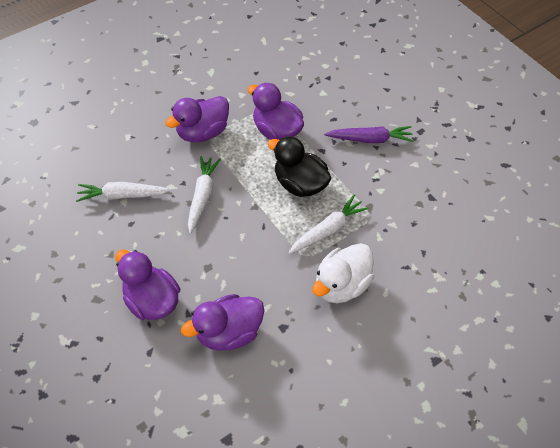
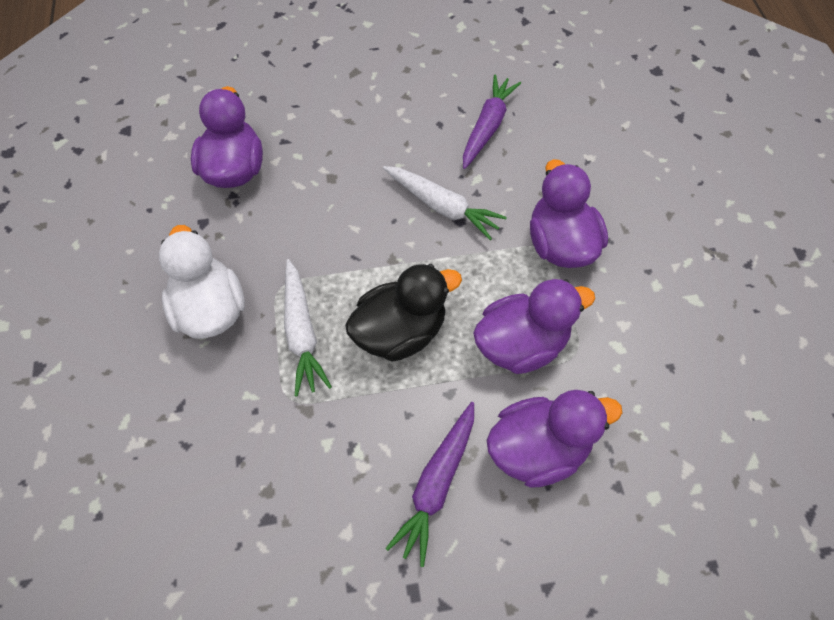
camera: 115 degrees right, 5 degrees up
(123, 195) = (487, 127): white carrot -> purple carrot
(152, 300) = (321, 115): purple duck -> purple duck (538, 448)

